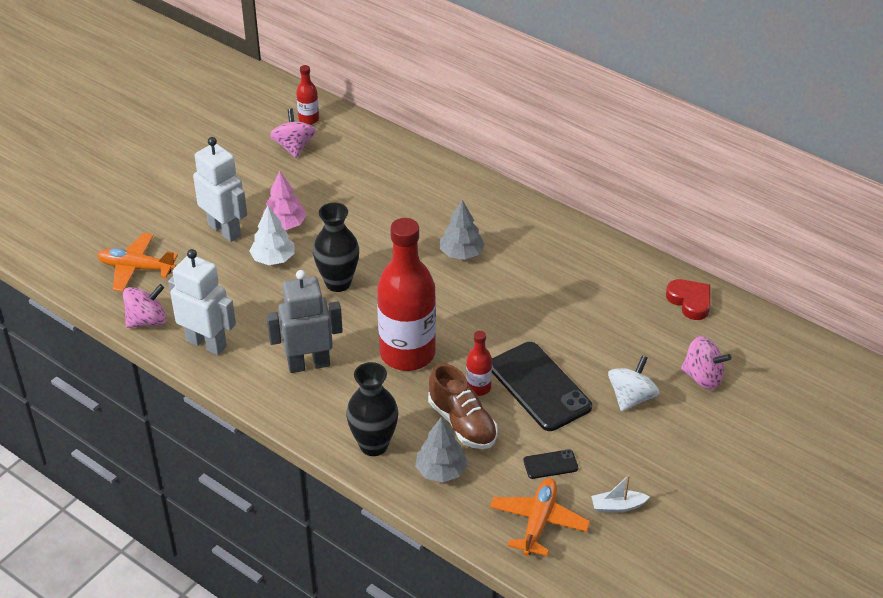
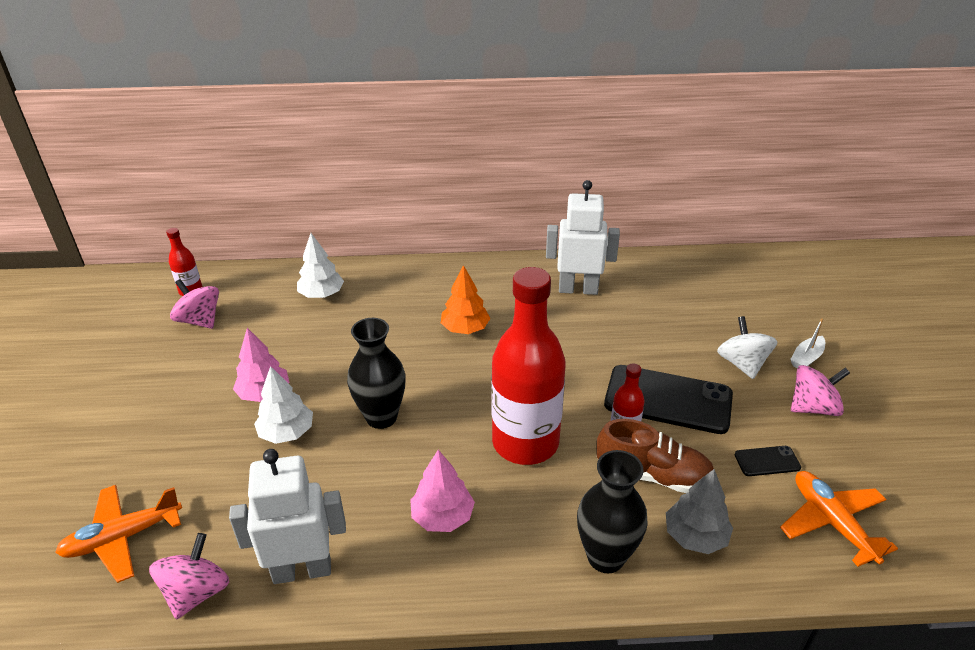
camera: 40 degrees left, 5 degrees down
(225, 230) = (200, 434): white robot -> white robot (578, 289)
(308, 364) = (442, 516): grey robot -> pink tree
(391, 170) = (321, 294): none -> white tree
(461, 253) = (465, 329): grey tree -> orange tree
(550, 464) = (767, 461): black phone -> black phone turned 45 degrees clockwise
(617, 506) = (860, 460): white boat -> white boat (806, 358)
(690, 301) = (679, 270): red heart -> none
(702, 377) = (763, 318): pink spinning top -> pink spinning top (813, 407)

